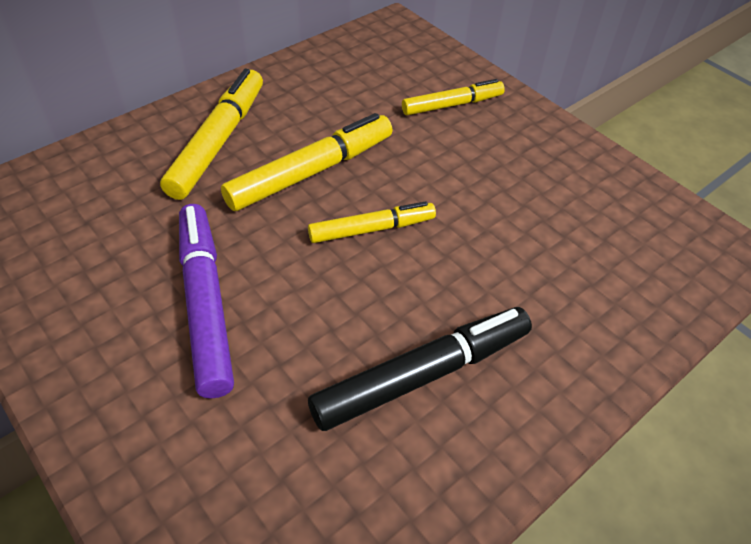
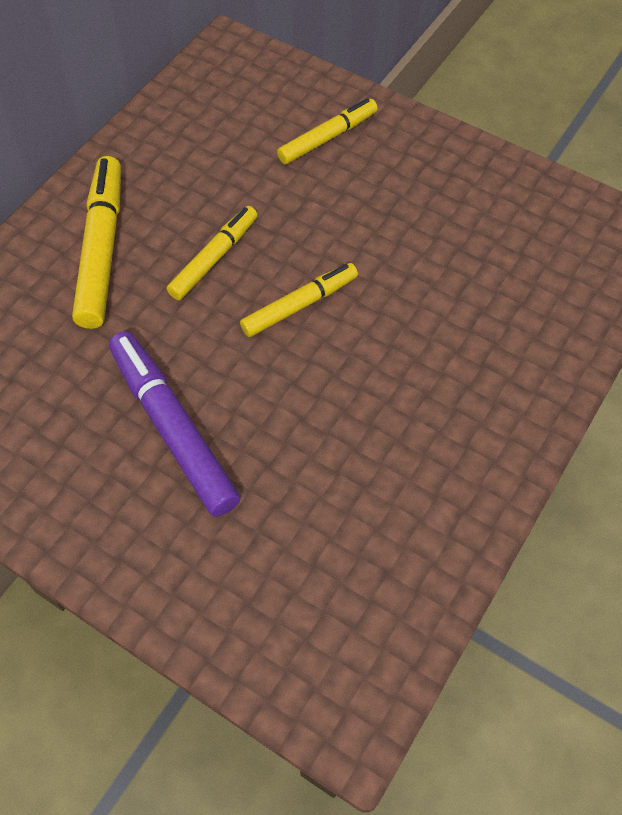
camera: 15 degrees left, 10 degrees up
(311, 172) = (214, 258): yellow marker -> yellow marker, size x0.64
(422, 375) = (399, 436): black marker -> none

